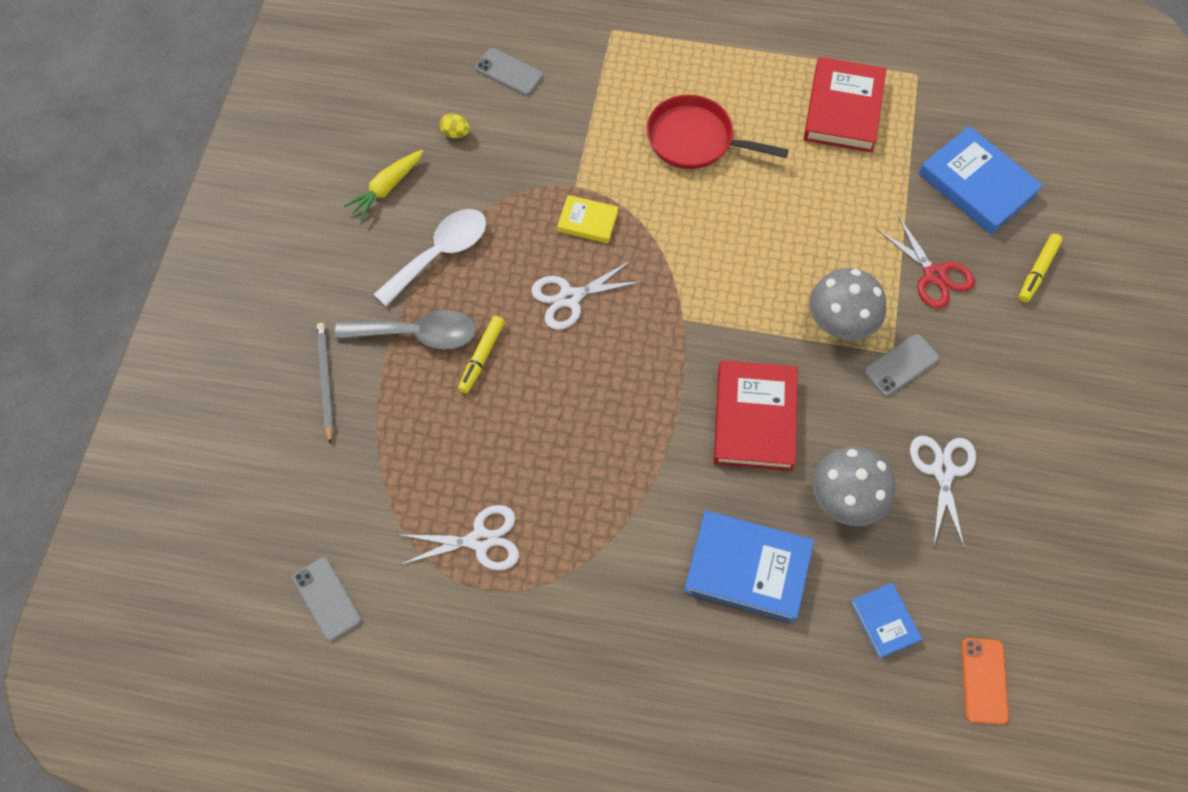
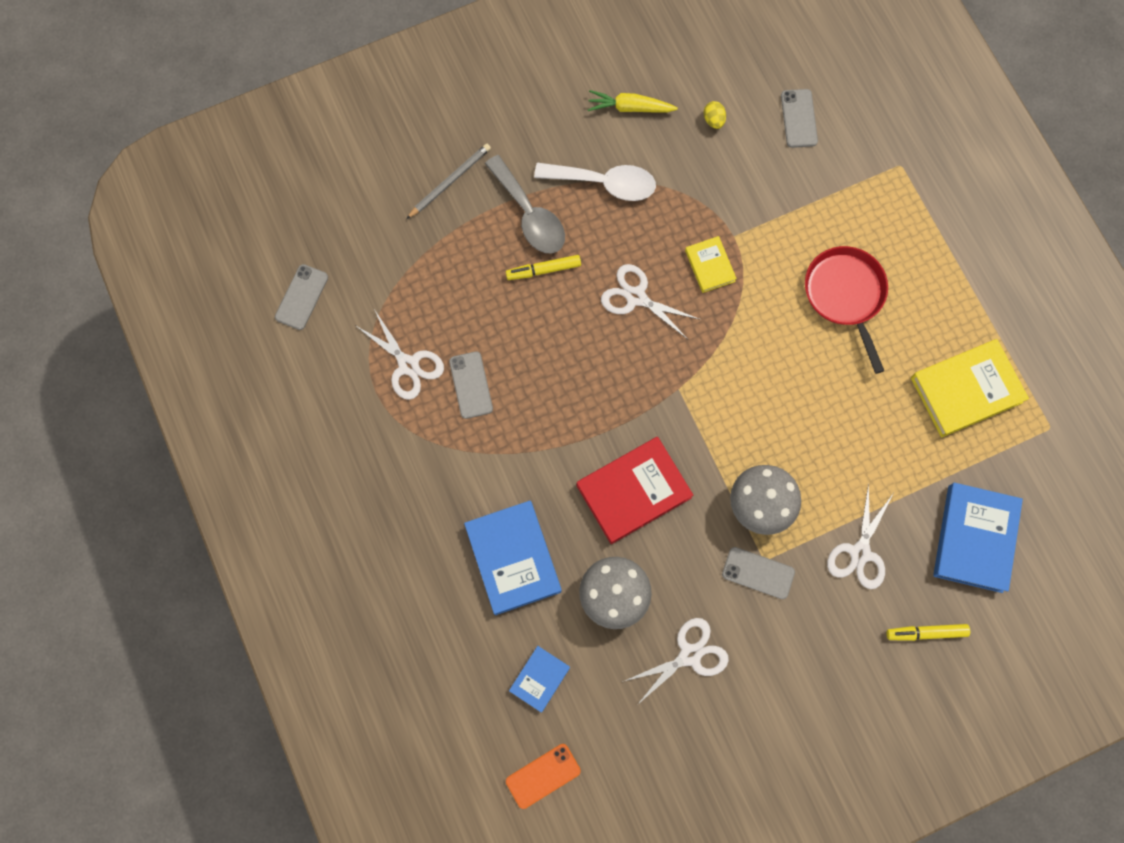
camera: 55 degrees right, 10 degrees up
(545, 495) = (471, 385): none -> grey phone
(843, 109) = (966, 390): red book -> yellow book
(934, 275) = (860, 553): red scissors -> white scissors

